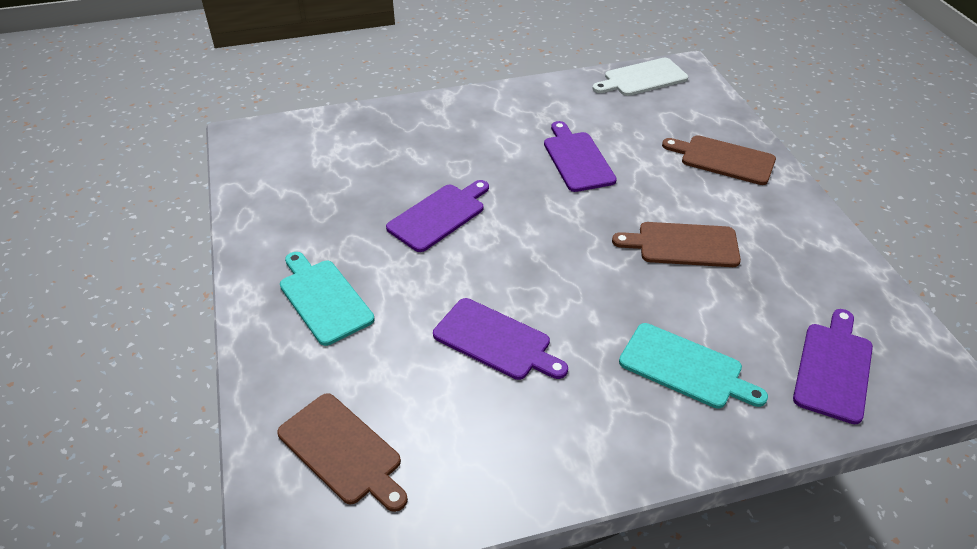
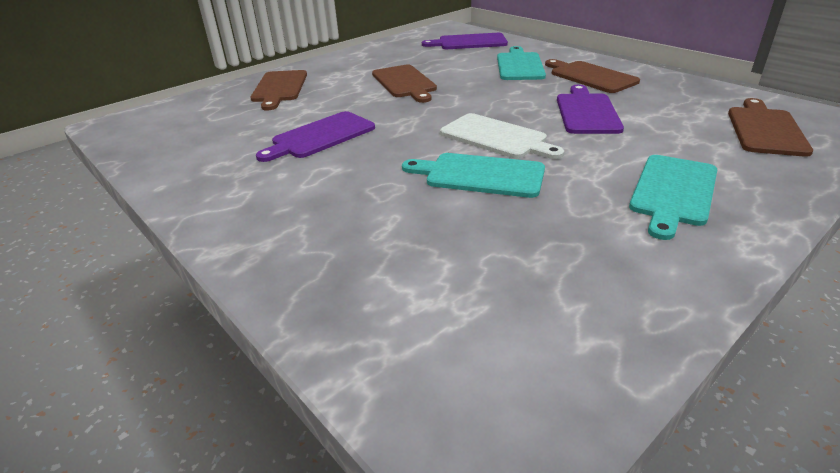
camera: 115 degrees left, 10 degrees down
(439, 215) = (480, 175): purple cutting board -> turquoise cutting board
(596, 413) = (590, 76): none -> brown cutting board
(642, 78) = (137, 139): white cutting board -> white cutting board (496, 137)

